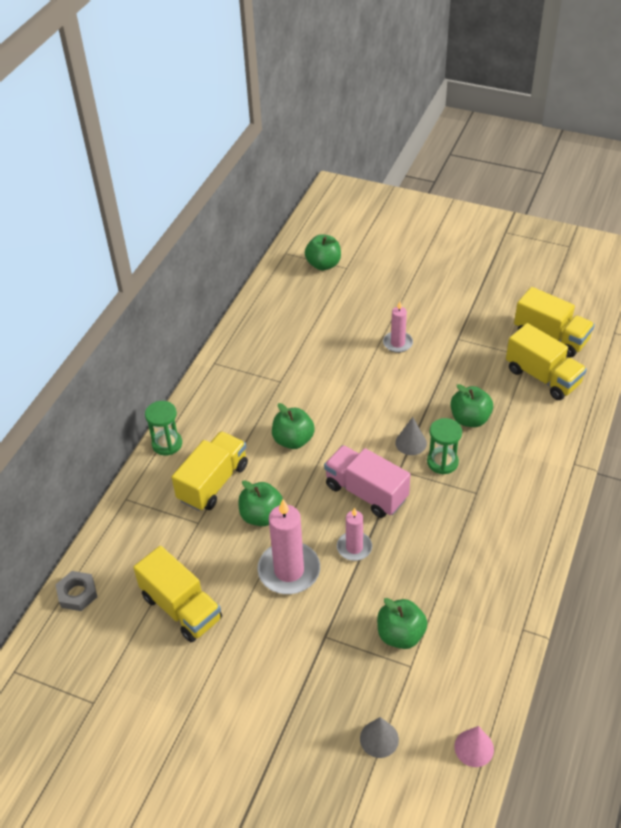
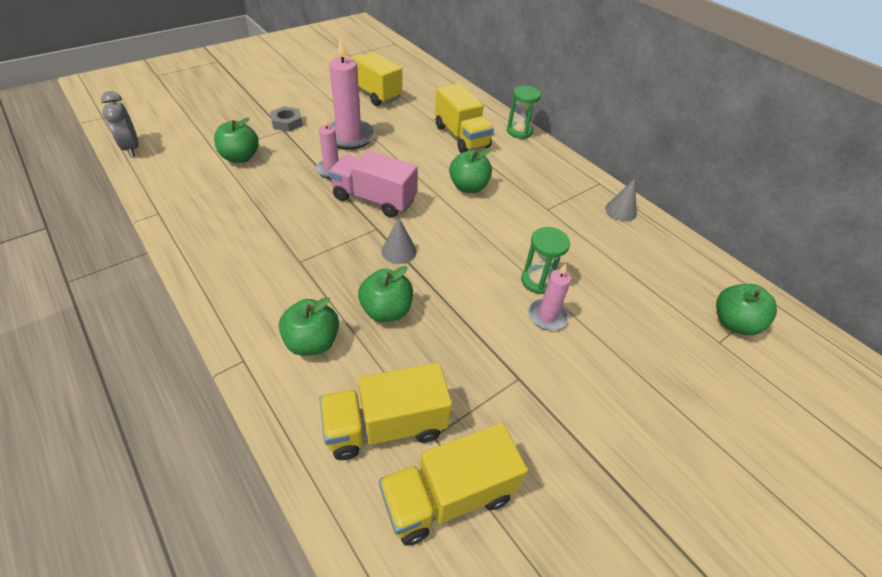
camera: 115 degrees right, 0 degrees up
(77, 593) = (424, 69): grey nut -> grey nut (287, 122)
(181, 608) = (372, 93): yellow truck -> yellow truck turned 60 degrees clockwise
(261, 516) = (408, 144): green apple -> green apple (312, 342)
(366, 492) = (374, 199): pink truck -> pink truck turned 135 degrees counterclockwise
(379, 739) = (194, 120): grey cone -> grey cone (620, 211)
(442, 462) = (356, 259): green hourglass -> green hourglass (538, 281)
(474, 748) = (131, 148): pink cone -> grey clock

